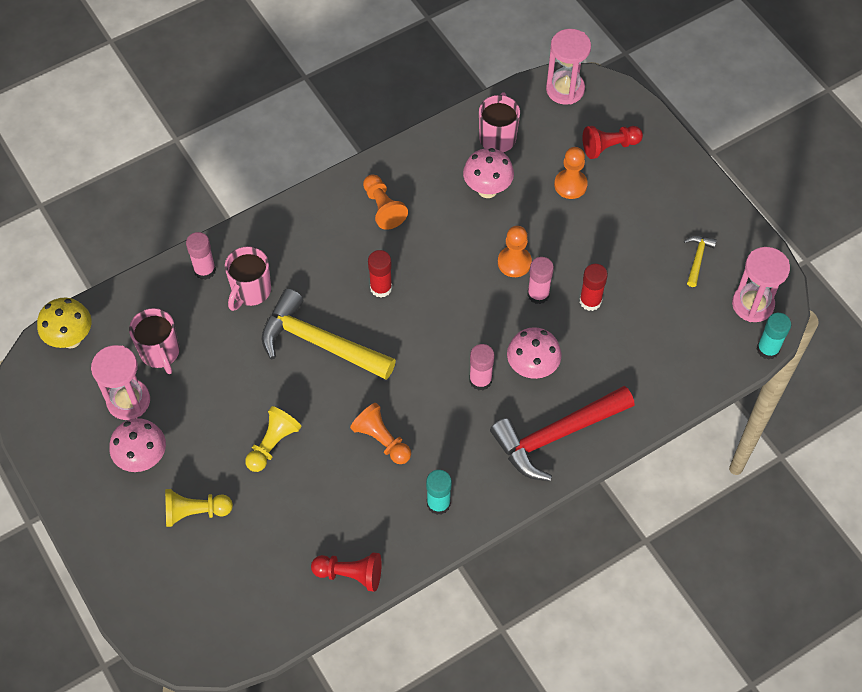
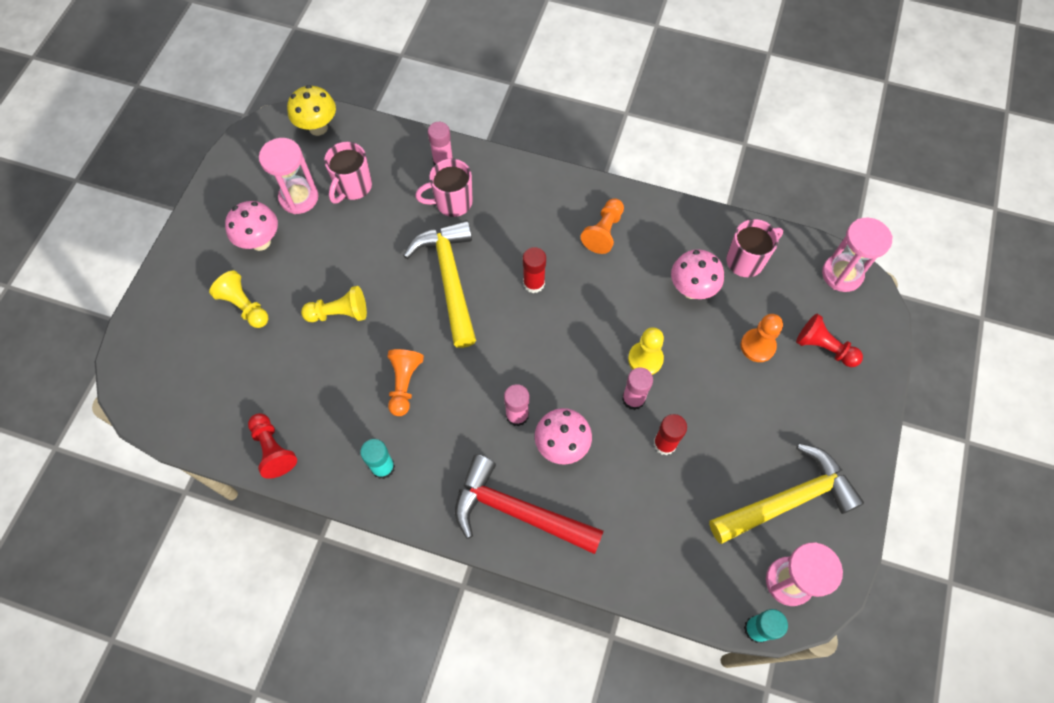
camera: 50 degrees right, 5 degrees up
(514, 262) = (645, 359): orange pawn -> yellow pawn
(697, 258) = (788, 499): yellow hammer -> yellow hammer, size x2.29

